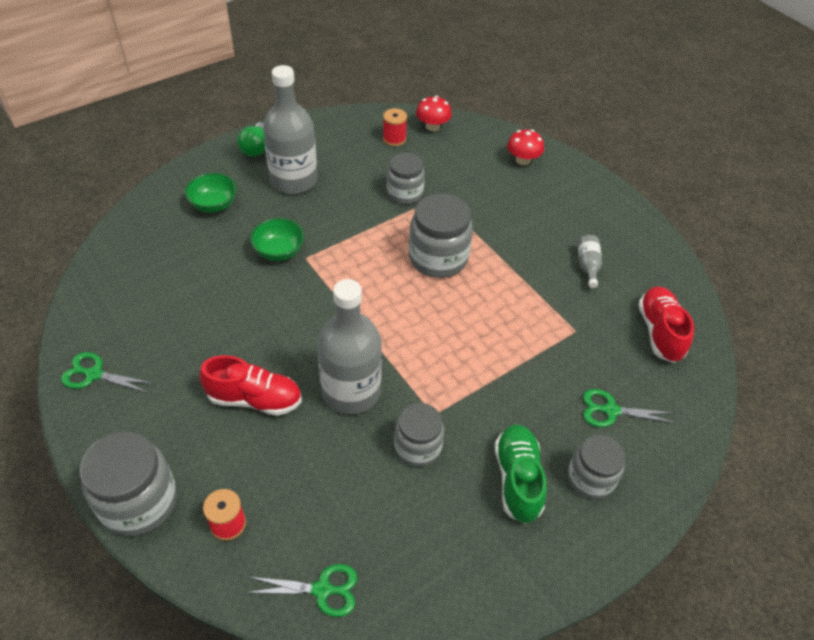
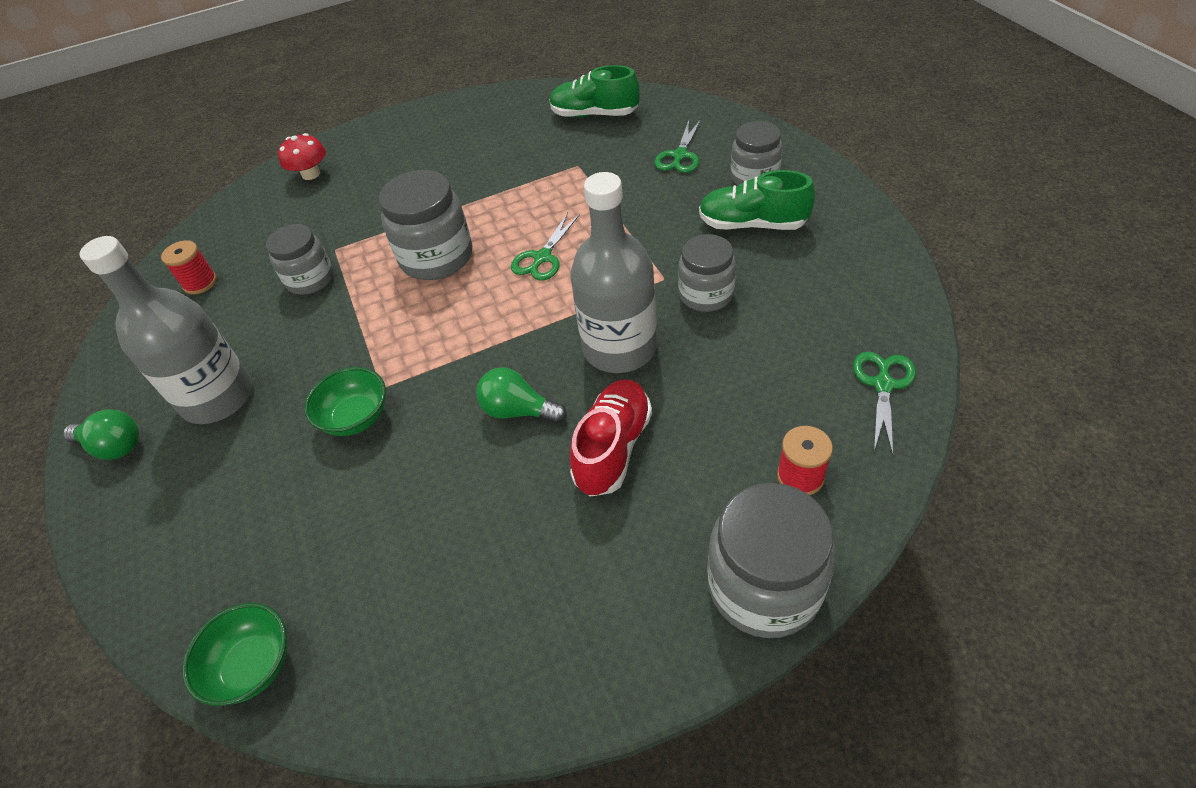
camera: 70 degrees left, 0 degrees up
(94, 374) = (522, 671): green scissors -> green scissors (542, 257)
(214, 205) = (214, 504): green bowl -> green bowl (253, 666)
(287, 338) = (518, 411): none -> green light bulb
(432, 126) = (200, 244): red mushroom -> none
(587, 266) = (494, 147): grey bottle -> none
(659, 332) = (594, 114): red shoe -> green shoe

